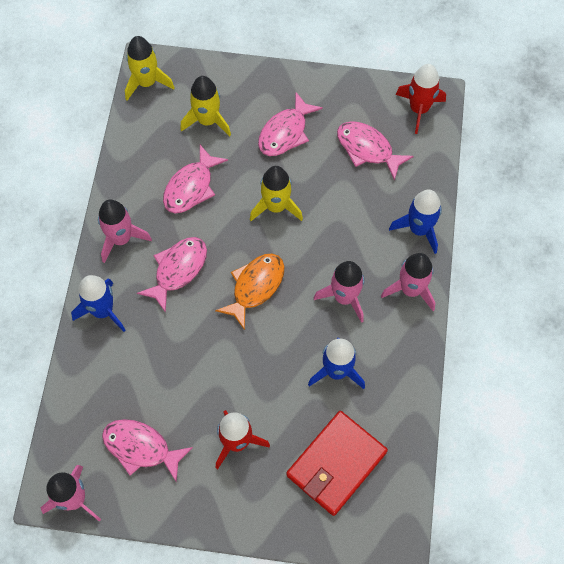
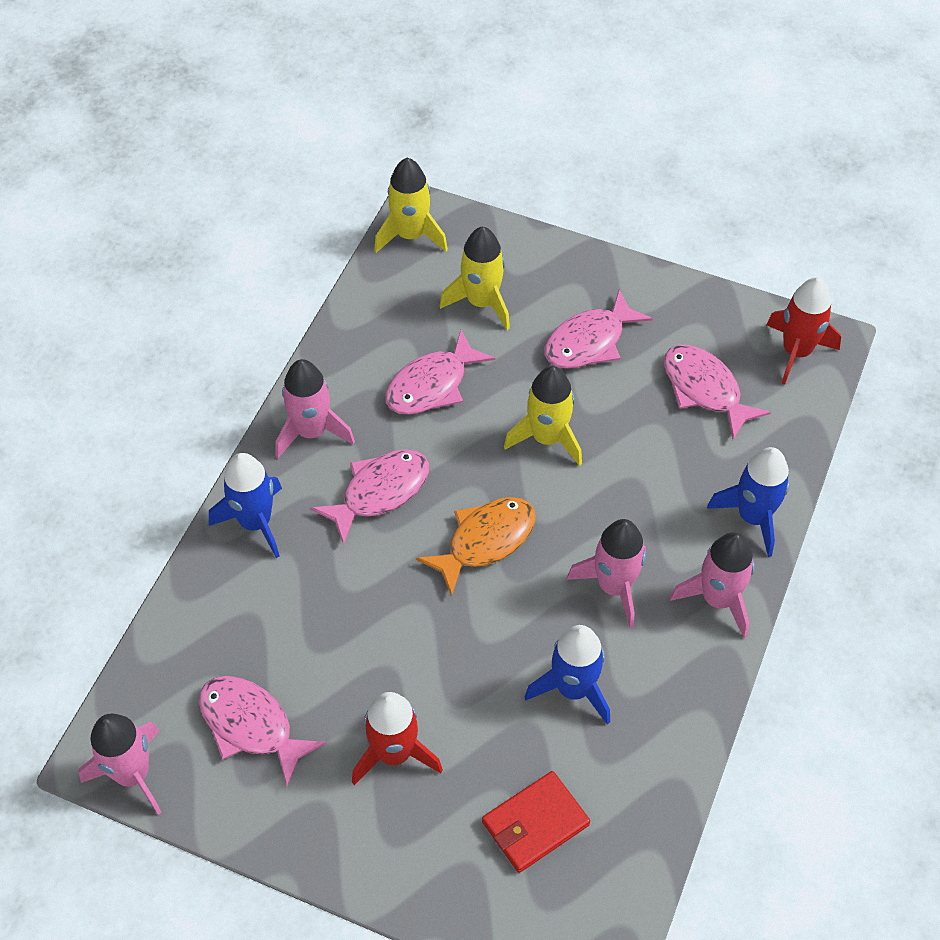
camera: 15 degrees right, 10 degrees down
(336, 464) = (535, 823): red wallet -> red wallet, size x0.66

